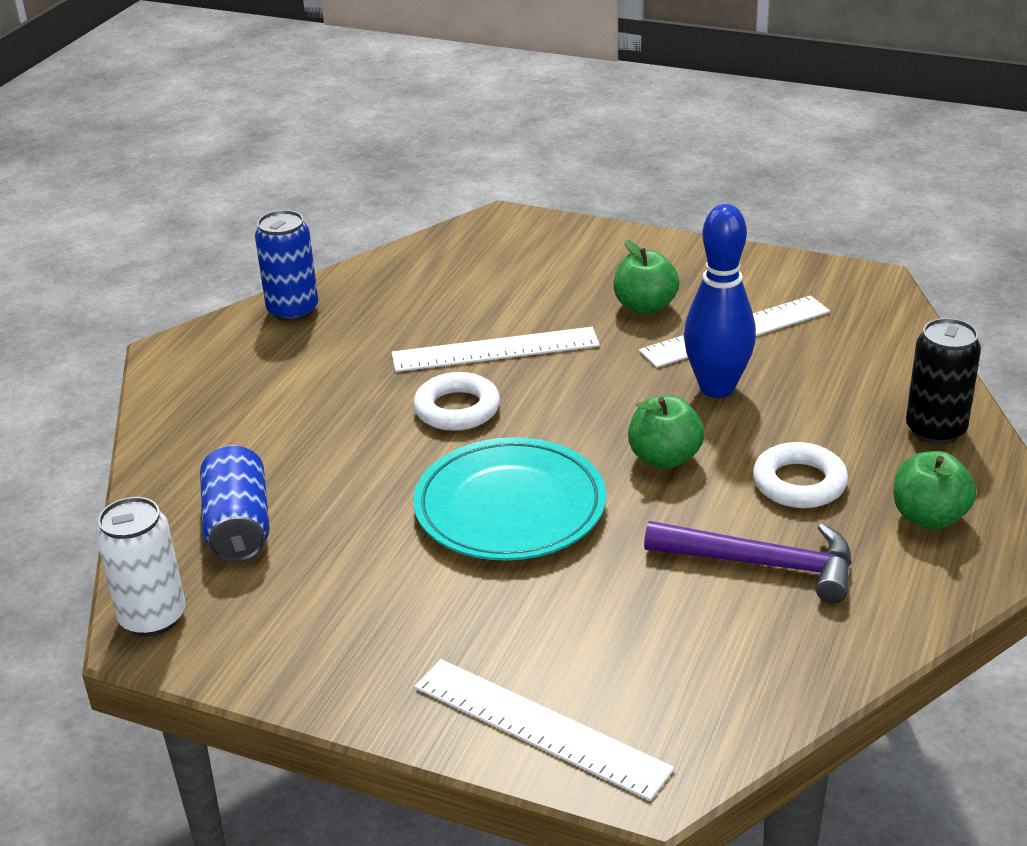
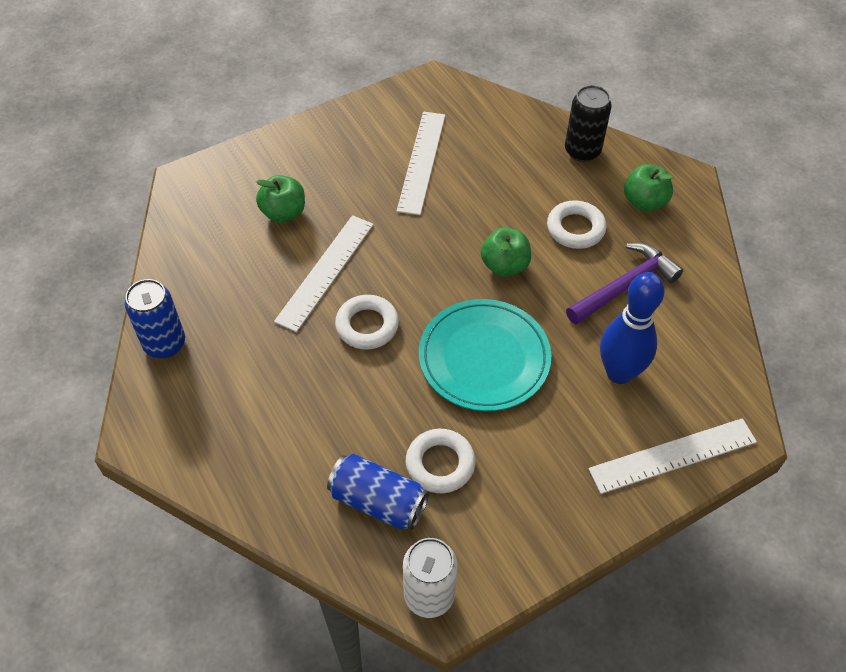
camera: 55 degrees left, 20 degrees up
(329, 545) = (440, 464): none -> white ring
(645, 306) = (356, 180): green apple -> green apple (283, 213)
(717, 388) = (465, 204): blue bowling pin -> blue bowling pin (619, 373)

